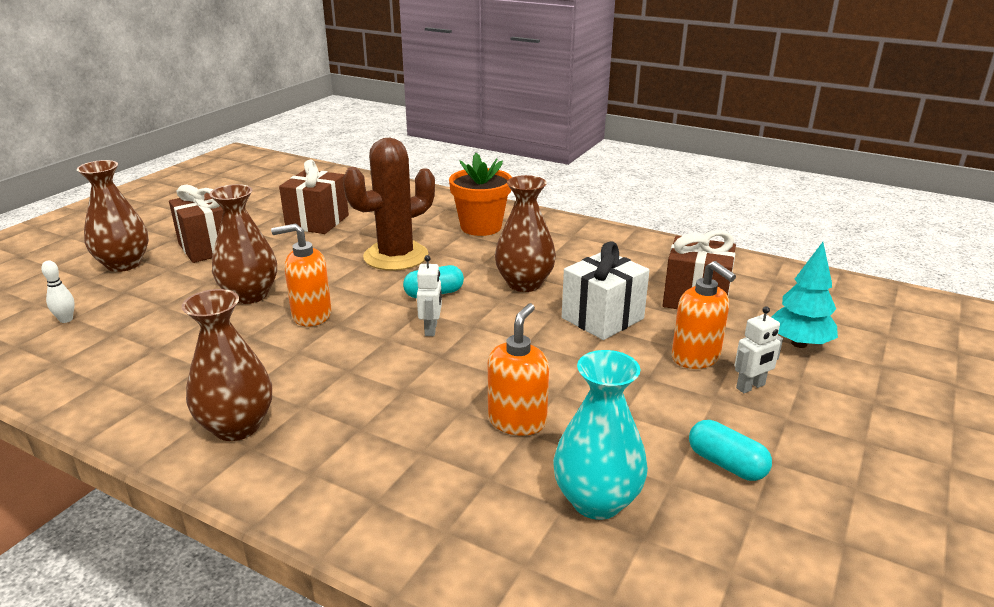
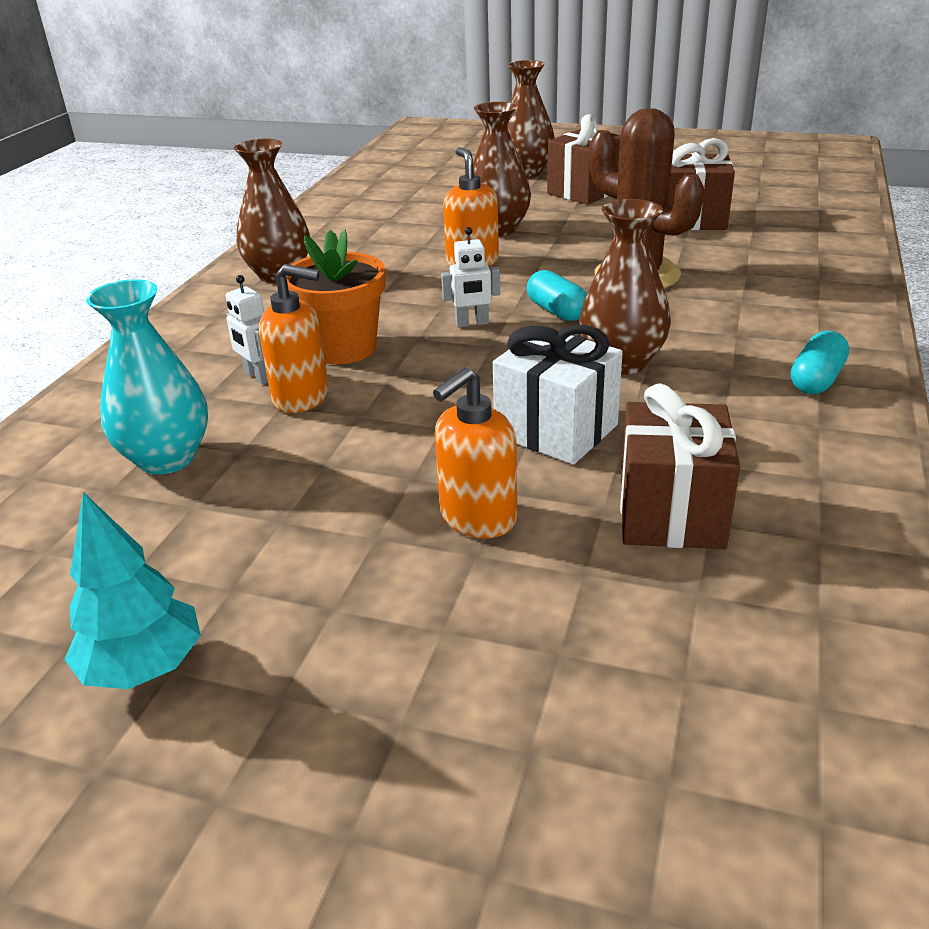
camera: 80 degrees right, 5 degrees up
(66, 320) = (420, 182): white bowling pin -> none
(481, 227) = (776, 309): orange flower pot -> orange flower pot (343, 348)
(726, 464) = (226, 548): turquoise capsule -> turquoise capsule (816, 380)
(750, 387) = (410, 572): white robot -> white robot (258, 376)
(799, 343) = (568, 635): turquoise tree -> turquoise tree (143, 667)

